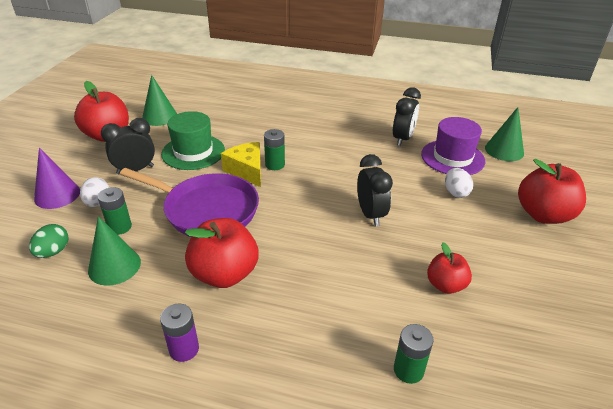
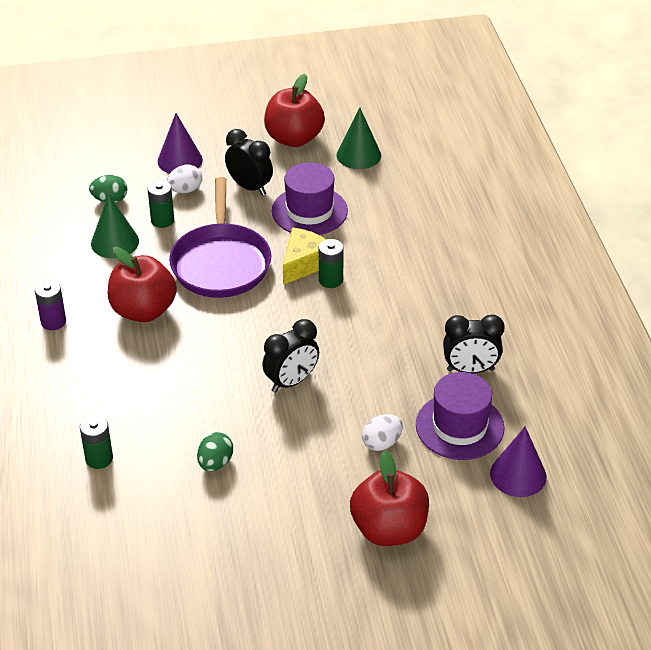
camera: 65 degrees right, 5 degrees up
(193, 152) = (309, 211): green hat -> purple hat
(445, 285) = (215, 463): red apple -> green egg
(504, 150) = (518, 475): green cone -> purple cone

